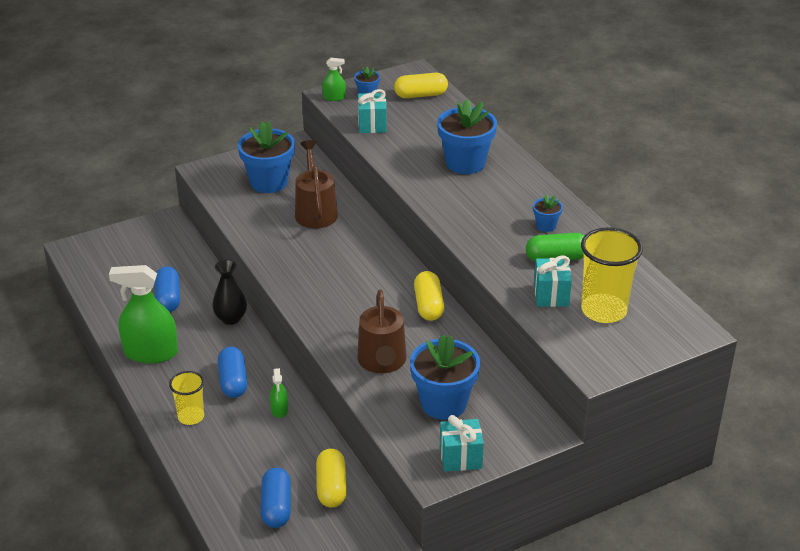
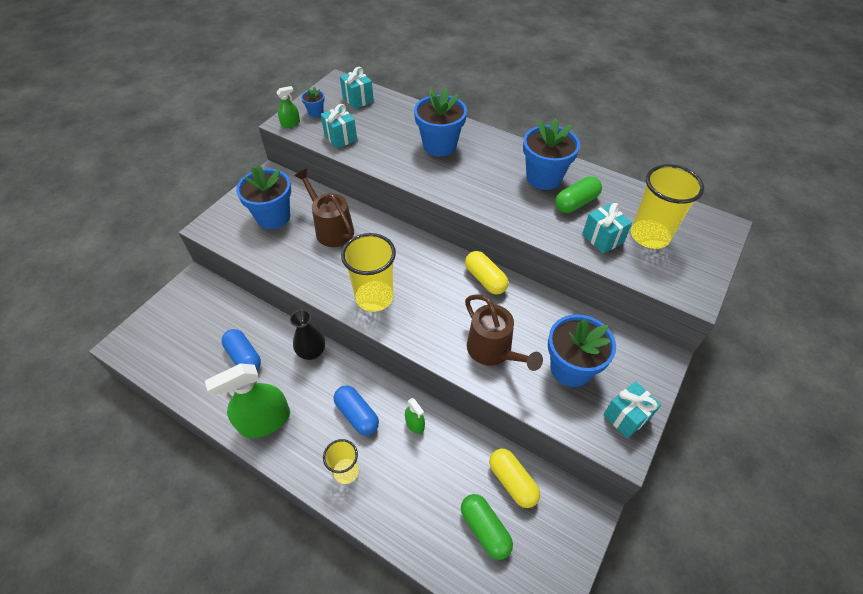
camera: 30 degrees left, 15 degrees up
(276, 507) = (485, 529): blue capsule -> green capsule
(308, 280) = (374, 297): none -> yellow cup
(420, 95) = (358, 99): yellow capsule -> turquoise gift
(546, 226) = (543, 178): blue flower pot -> blue flower pot, size x2.11

